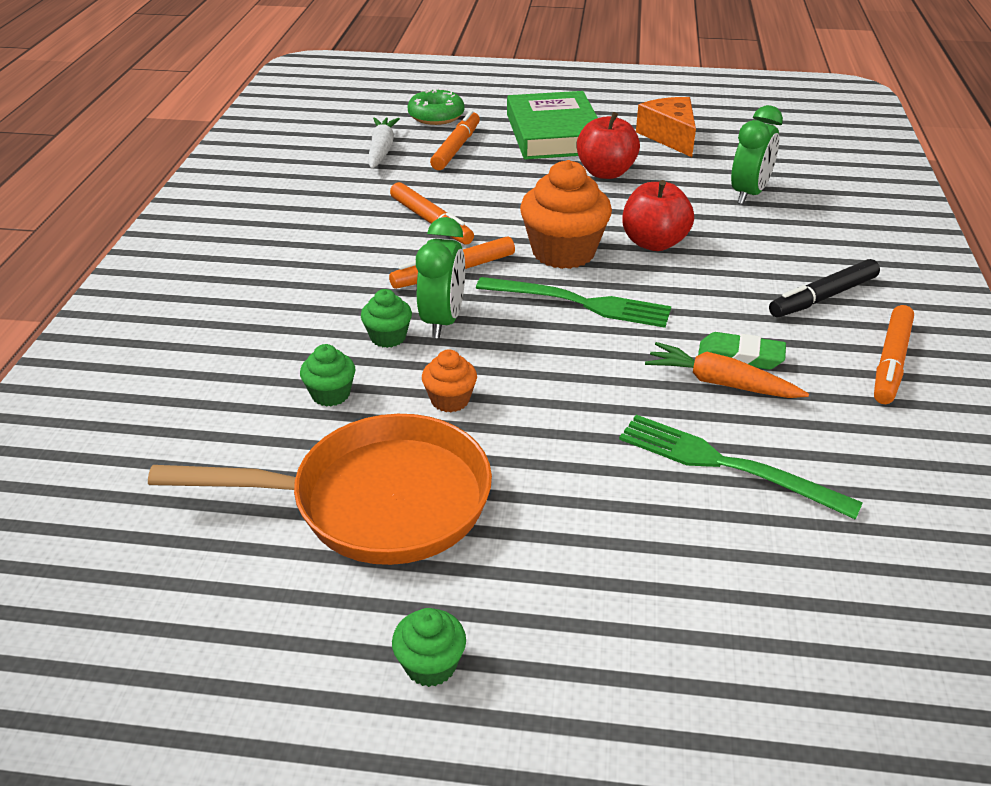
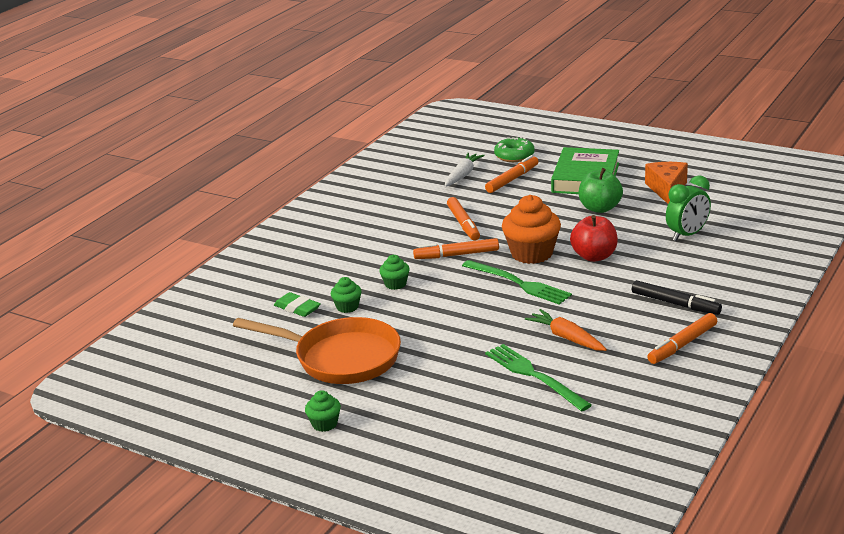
camera: 25 degrees right, 10 degrees down
(443, 321) = (431, 281): green clock -> none
(450, 400) = (408, 320): orange cupcake -> none
(605, 173) = (600, 208): red apple -> green apple
(740, 356) = (591, 326): green eraser -> green eraser (297, 308)
(823, 297) = (675, 304): black marker -> black marker turned 135 degrees counterclockwise

